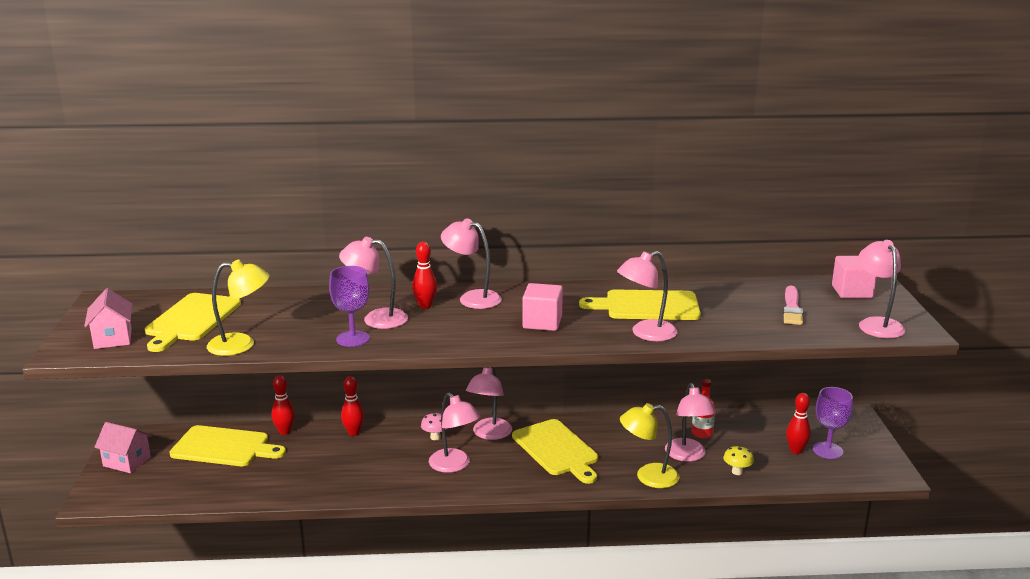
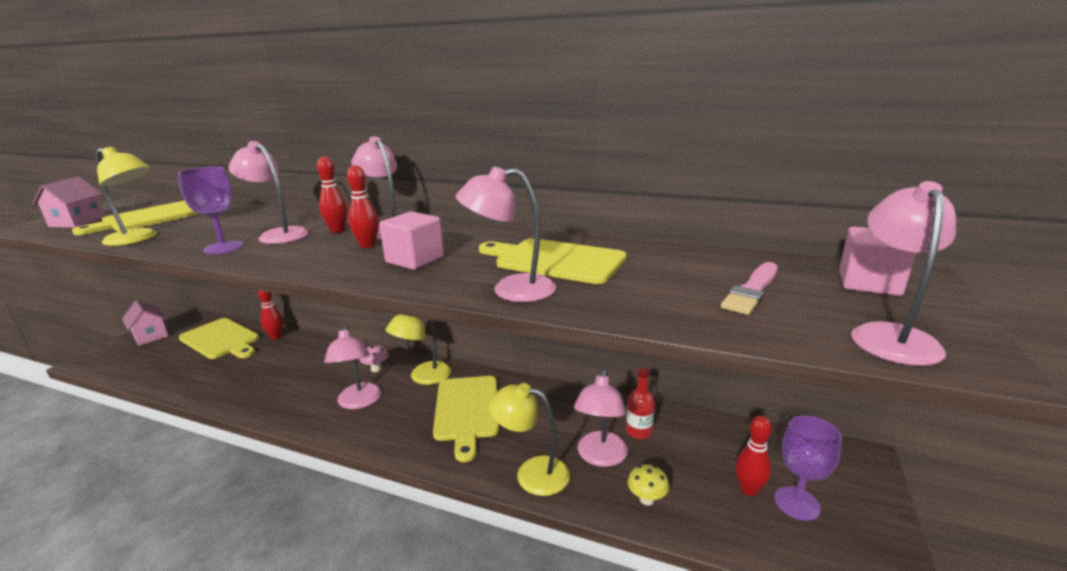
camera: 25 degrees right, 0 degrees up
(353, 433) = (321, 349): red bowling pin -> red bowling pin (367, 245)
(489, 434) = (423, 377): pink lamp -> yellow lamp

